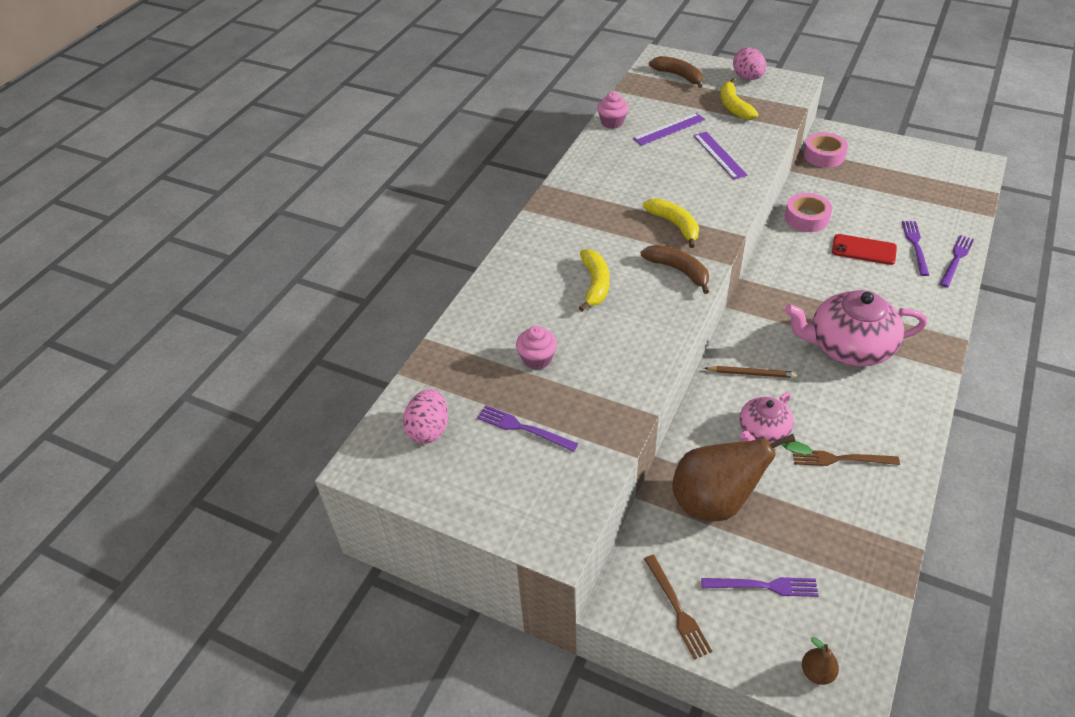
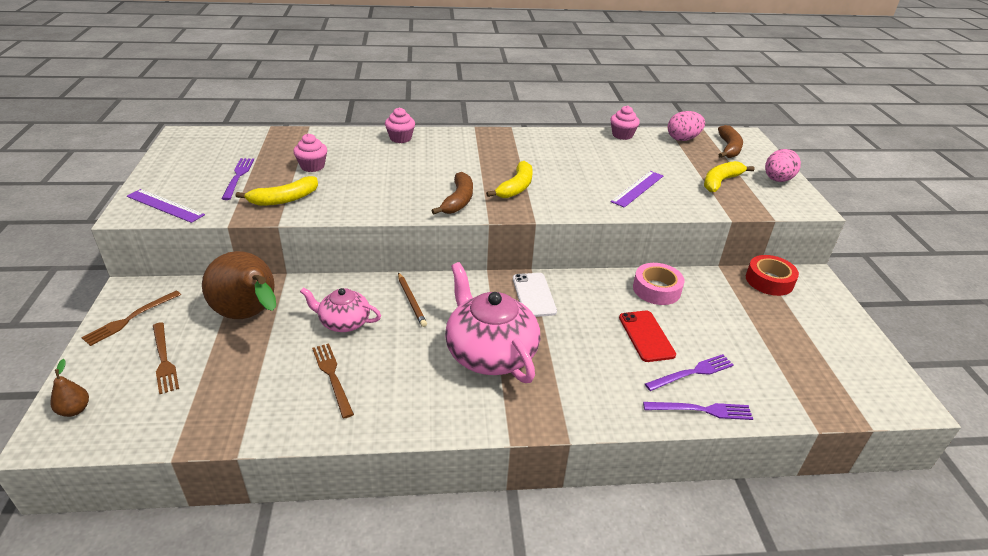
camera: 55 degrees right, 10 degrees down
(429, 430) = (222, 147): pink egg -> pink egg (683, 139)
(514, 271) = (400, 138): none -> pink cupcake
(595, 284) = (411, 170): yellow banana -> yellow banana (284, 199)
(669, 129) = (645, 159): purple ruler -> purple ruler (165, 205)
(763, 586) = (164, 359): purple fork -> brown fork
(780, 291) = (534, 295): none -> white phone
(824, 155) = (769, 281): pink tape -> red tape

